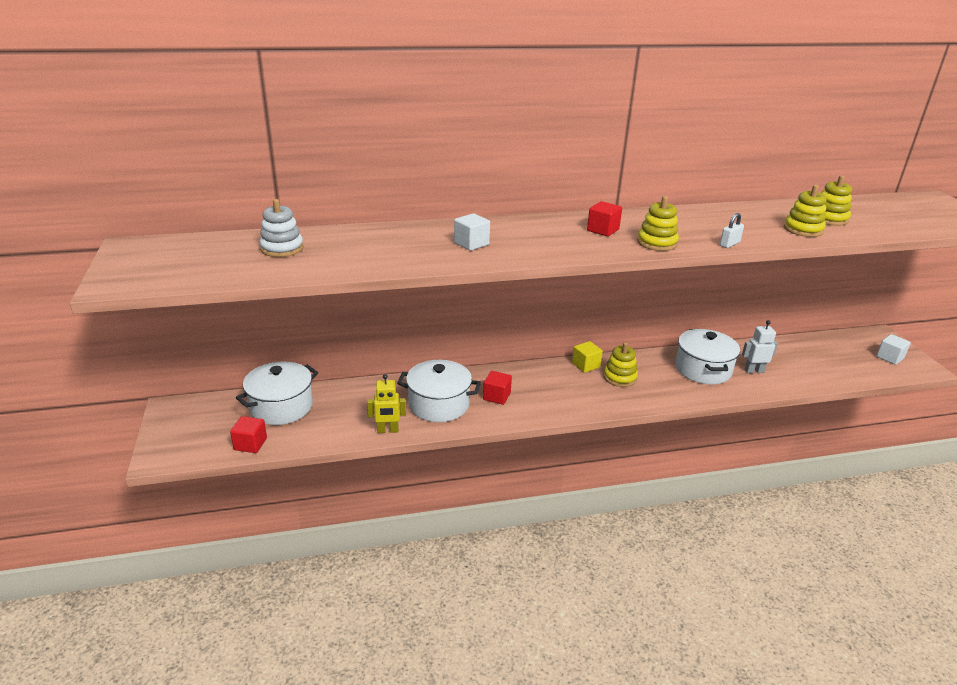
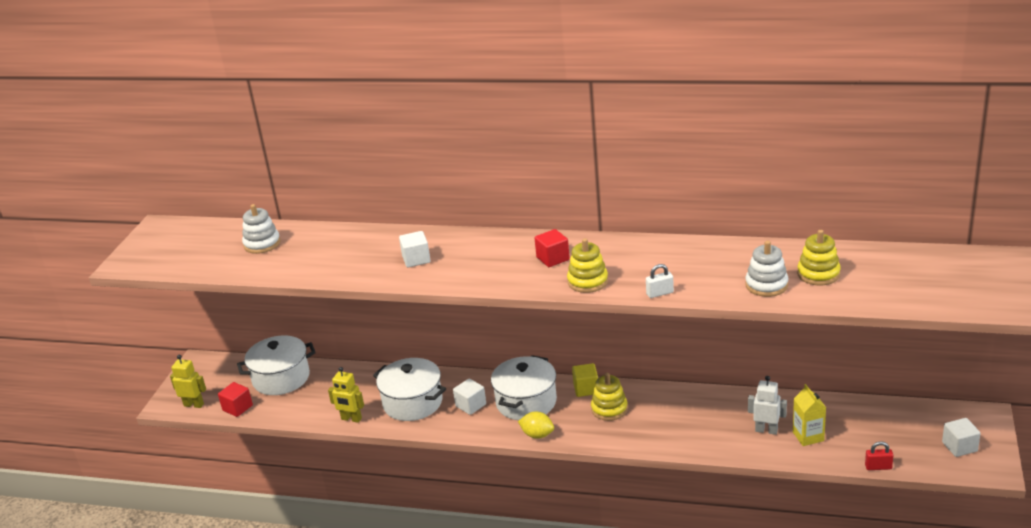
camera: 30 degrees right, 0 degrees up
(193, 451) = (194, 405): none -> yellow robot
(496, 396) = (471, 405): red cube -> white cube
(579, 410) = (537, 435): none -> yellow lemon
(703, 369) = (709, 417): white pot -> white pot (526, 402)
(787, 369) = (808, 436): none -> yellow carton
(803, 229) = (766, 285): yellow stacking toy -> white stacking toy
(856, 382) = (878, 467): none -> red padlock

